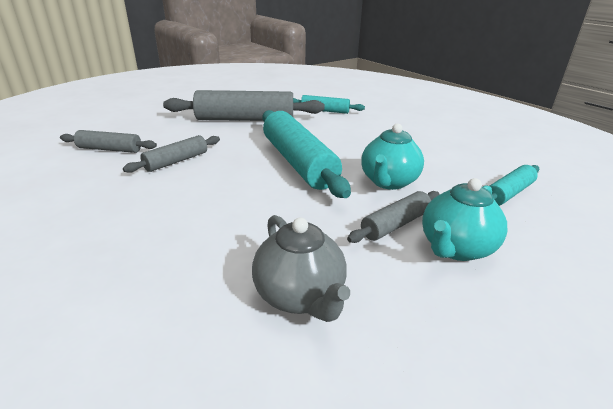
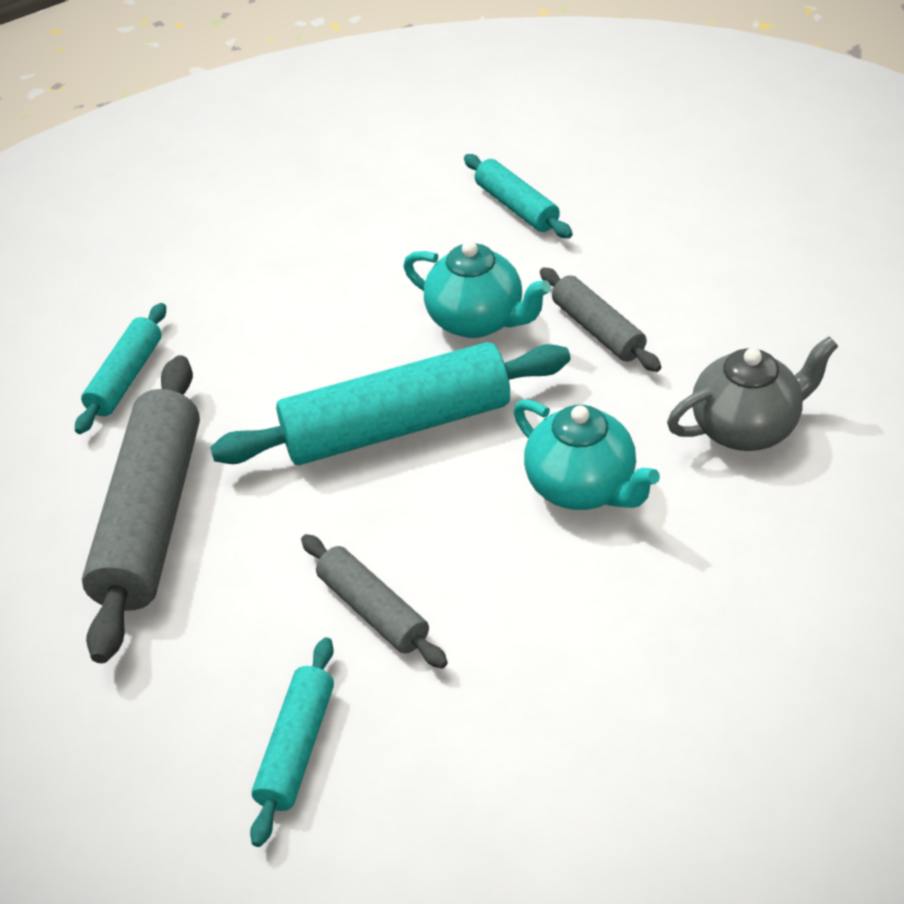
camera: 80 degrees left, 15 degrees up
(110, 149) = (296, 747): grey rolling pin -> turquoise rolling pin
(455, 248) = (648, 286): turquoise teapot -> turquoise teapot (582, 487)

